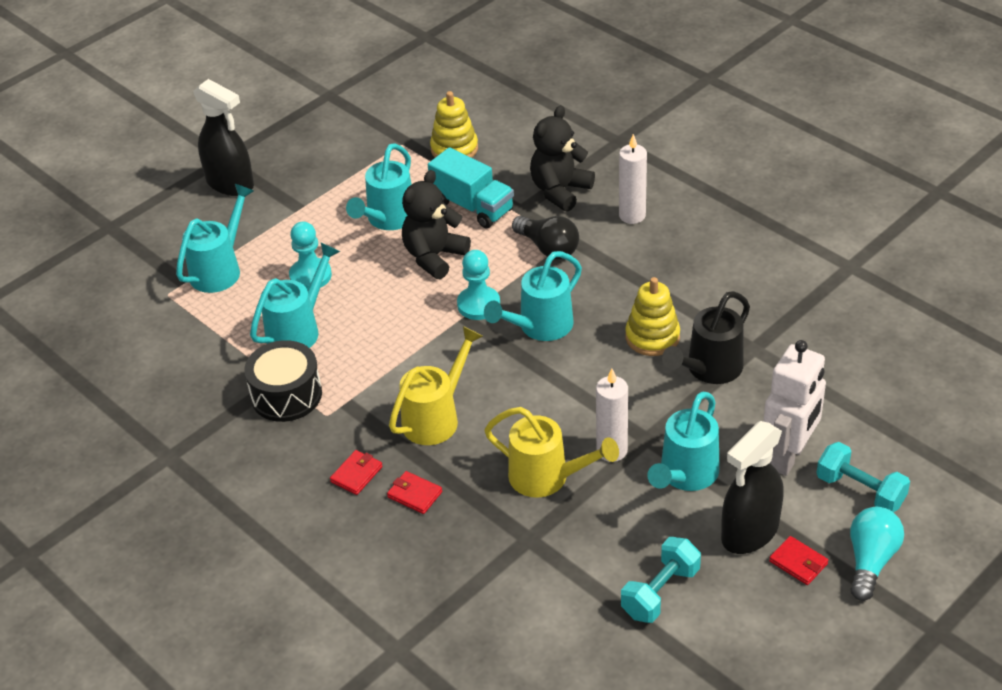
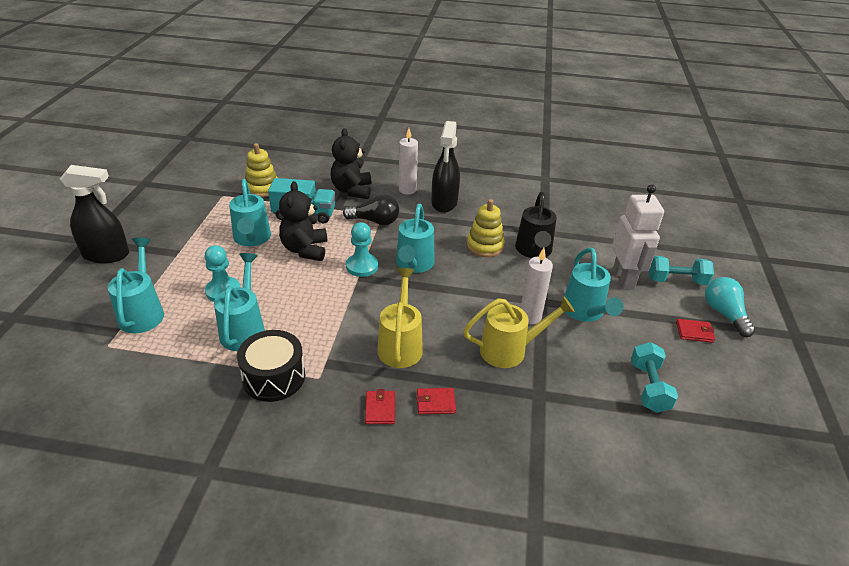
camera: 40 degrees left, 5 degrees down
(749, 532) = (652, 328): black spray bottle -> black spray bottle (444, 203)

